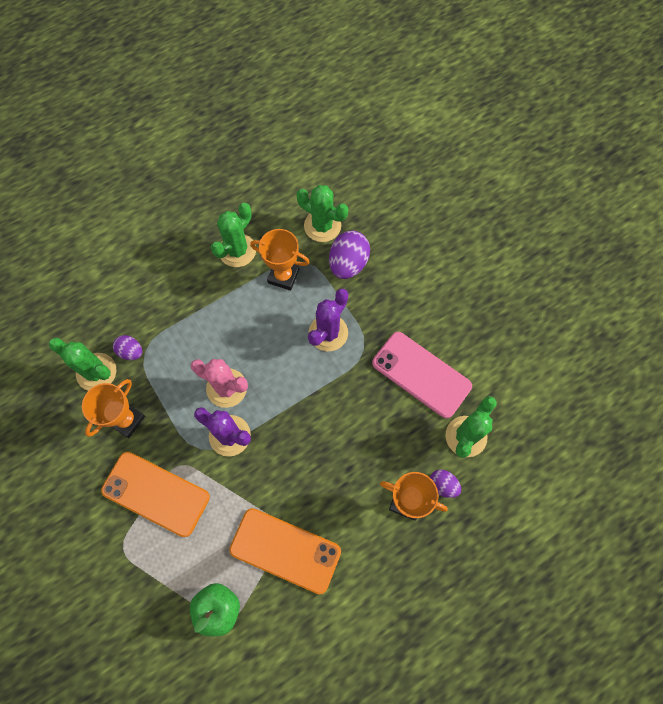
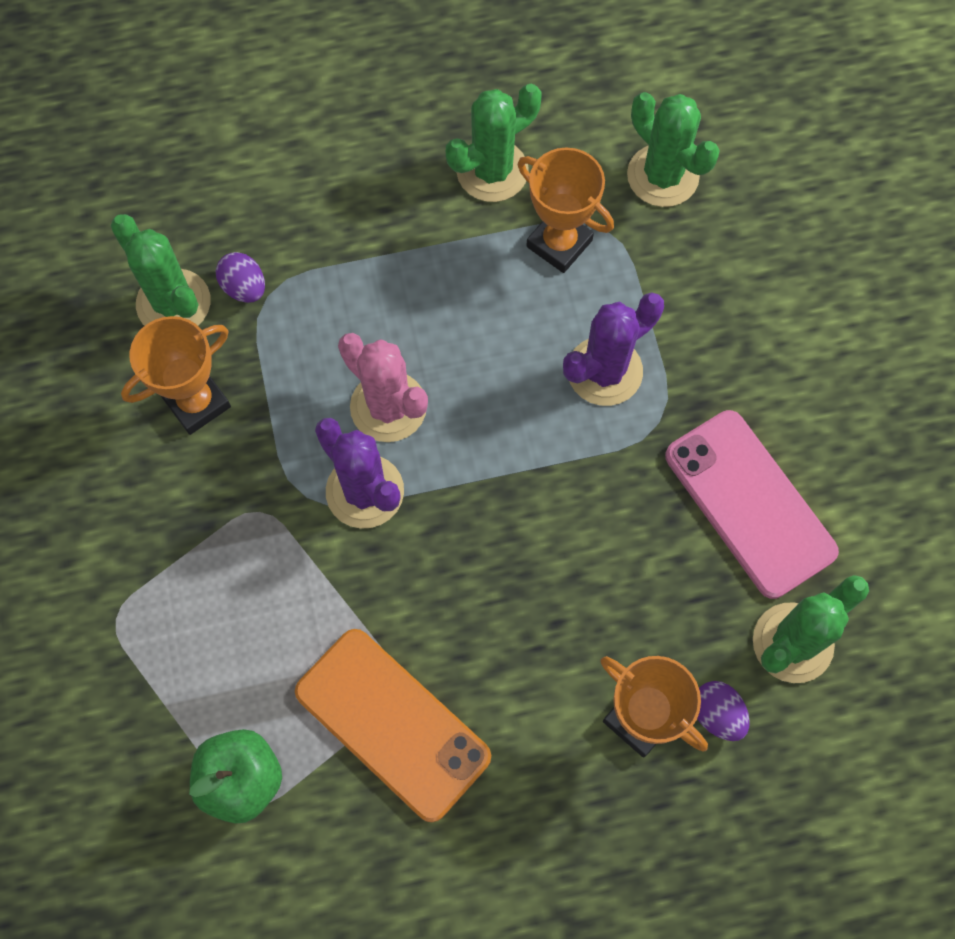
camera: 20 degrees right, 0 degrees up
(156, 493) = (203, 545): orange phone -> none
(348, 264) = (686, 259): purple egg -> none

